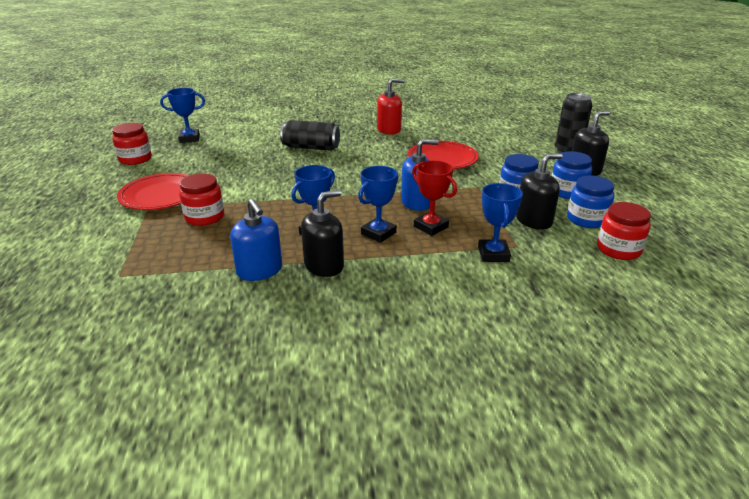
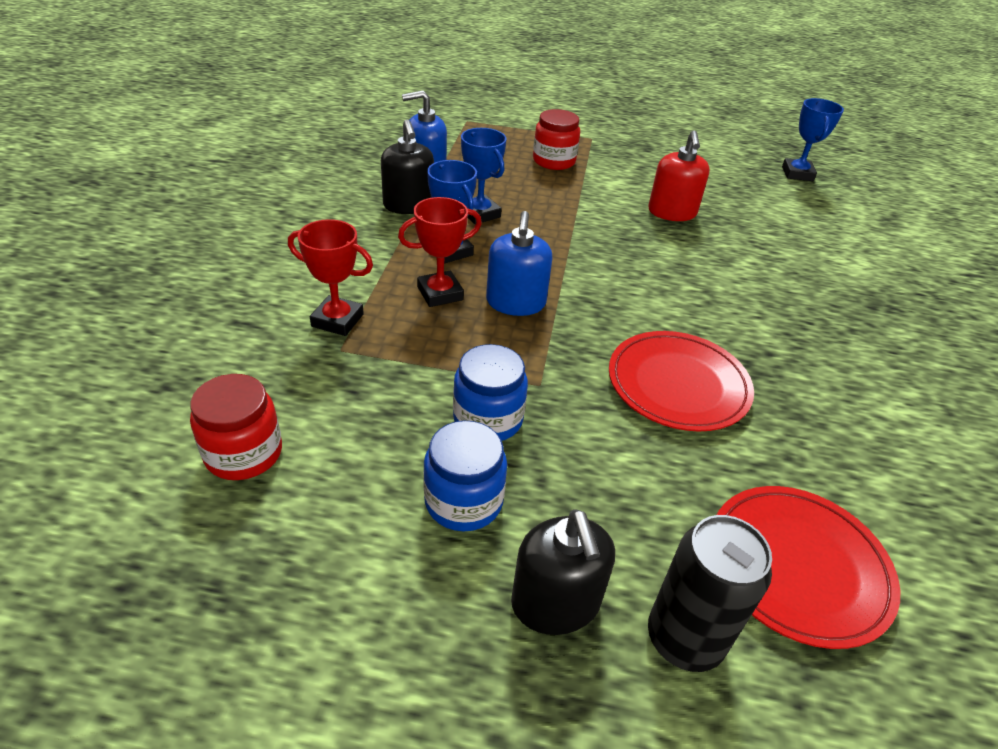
camera: 105 degrees right, 10 degrees up
(135, 159) = (727, 139): red jar -> none
(161, 195) = (619, 145): red plate -> red plate (798, 566)
(311, 147) = (753, 258): black can -> none
(389, 130) = (845, 361): red soap dispenser -> red soap dispenser (672, 212)
(493, 254) = (337, 320): blue trophy -> red trophy
(534, 220) = (391, 398): black soap dispenser -> none
(586, 219) = (351, 468): blue jar -> none

